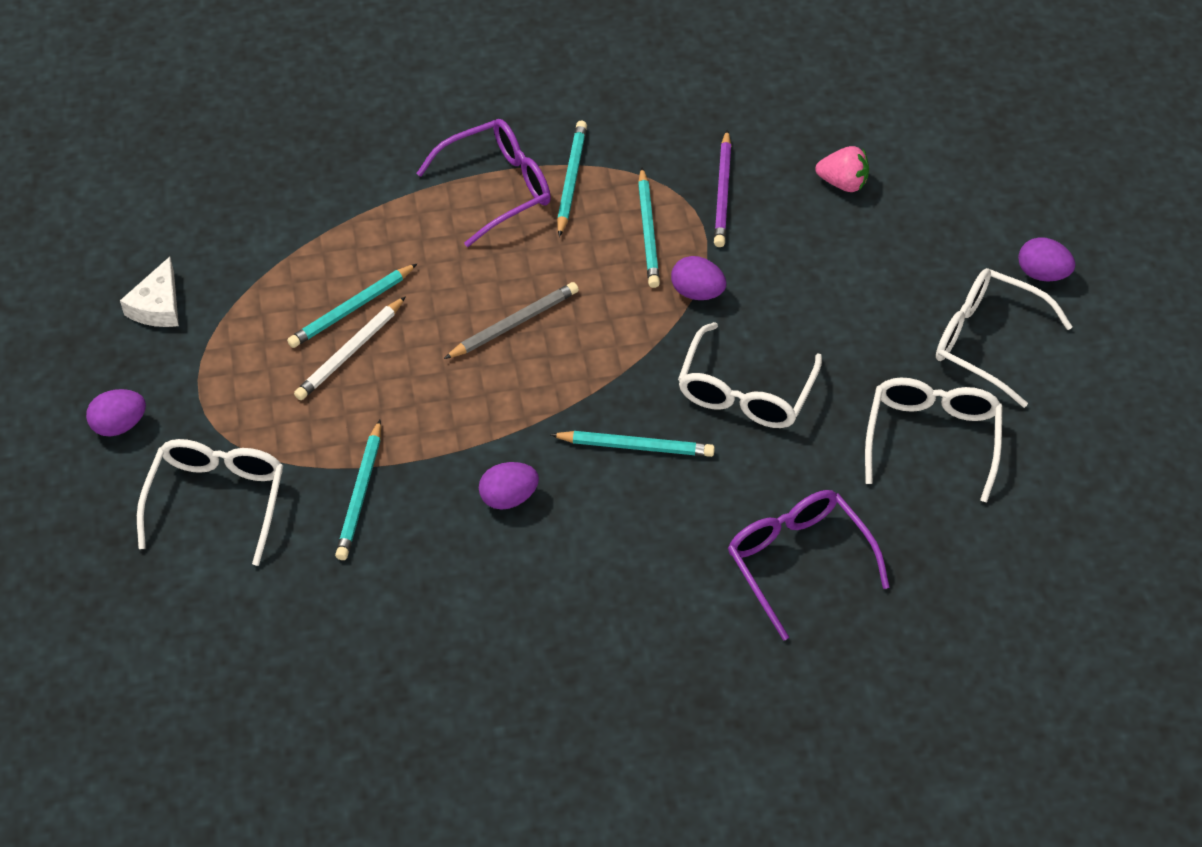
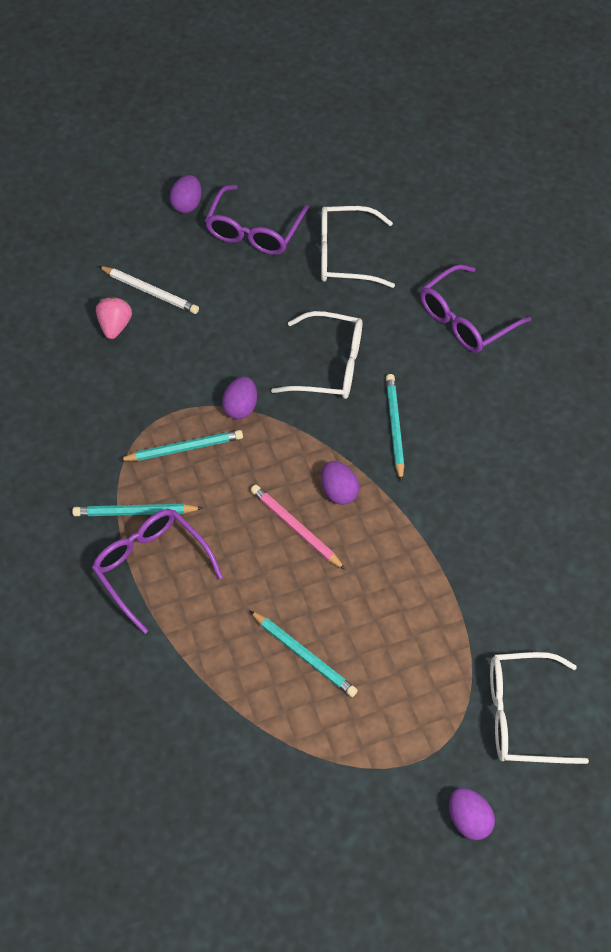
camera: 100 degrees left, 5 degrees up
(158, 305) = (332, 824): white cheese -> none
(350, 352) = (350, 646): white pencil -> white pencil (150, 292)
(360, 494) = (486, 606): turquoise pencil -> none
(509, 497) = (461, 502): purple egg -> purple egg (339, 491)
(514, 323) = (295, 528): grey pencil -> pink pencil
(723, 192) = (135, 403): purple pencil -> none
(986, 341) = (254, 231): white glasses -> purple glasses

